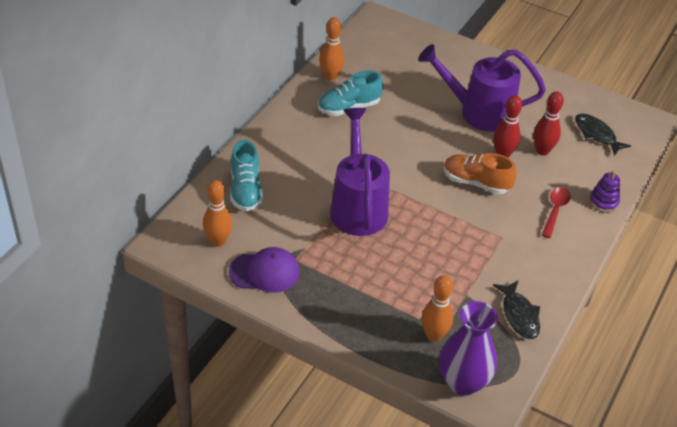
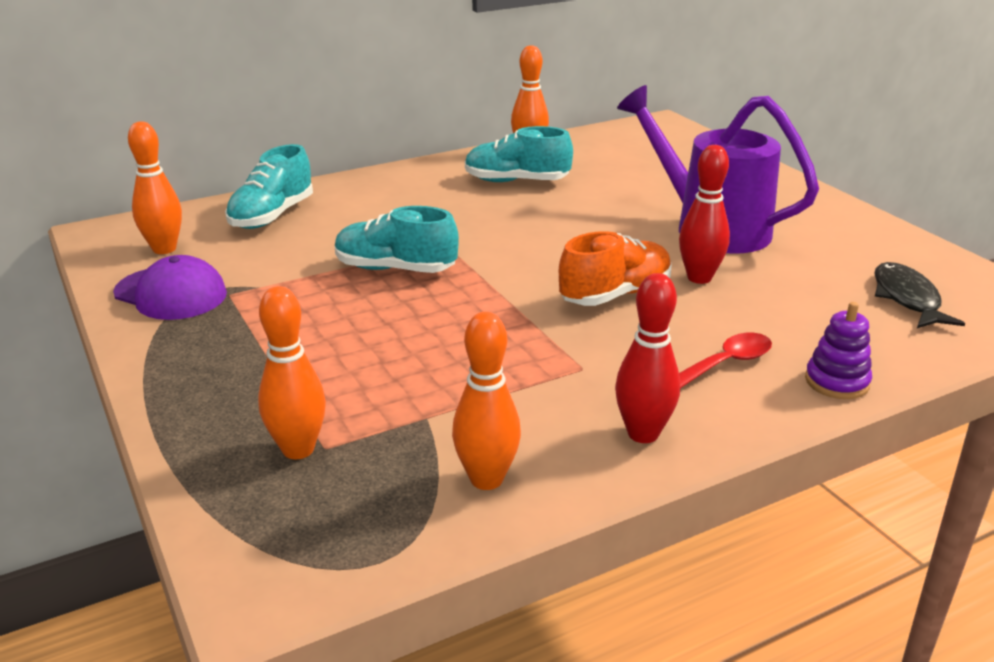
camera: 35 degrees right, 15 degrees down
(358, 206) = (395, 269): purple watering can -> turquoise shoe
(463, 382) = (255, 535): purple vase -> none
(476, 182) = (615, 294): orange shoe -> orange shoe turned 90 degrees clockwise
(519, 315) = (486, 479): black fish -> orange bowling pin
(542, 151) = (778, 291): red bowling pin -> red bowling pin (643, 434)

